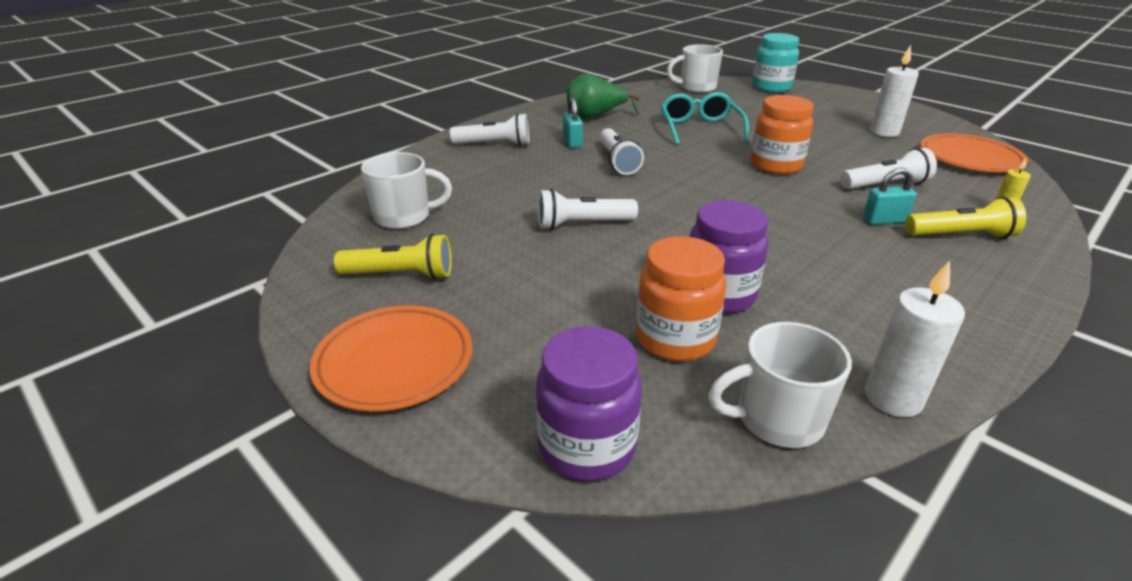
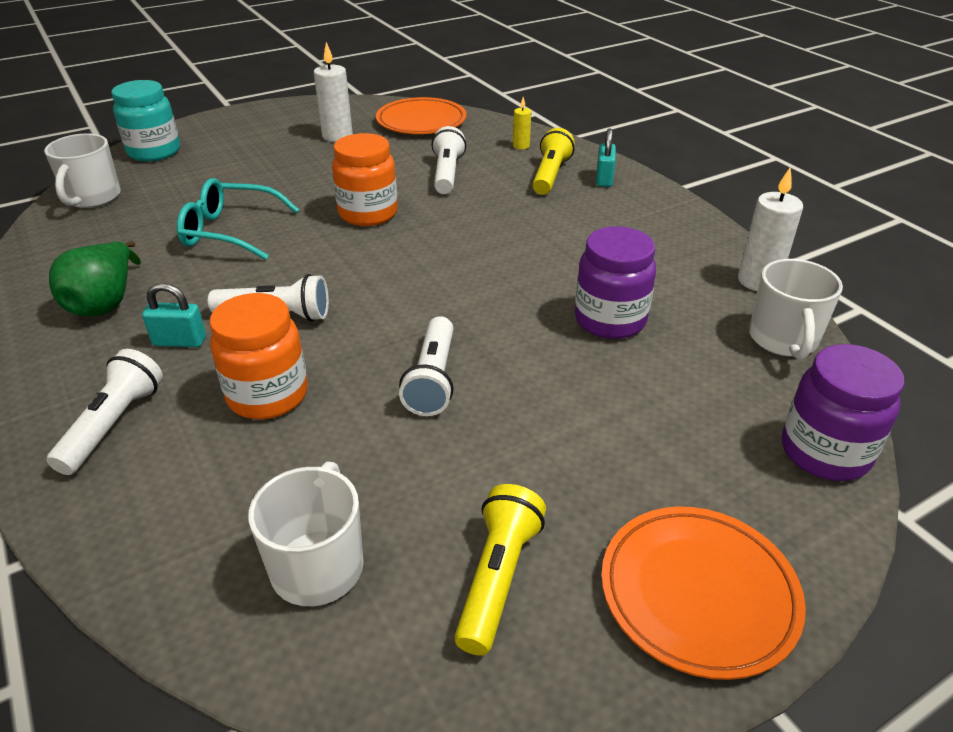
camera: 75 degrees left, 5 degrees up
(675, 339) = (676, 364): orange jar -> orange jar (268, 395)
(884, 220) = (511, 197): turquoise padlock -> turquoise padlock (604, 179)

